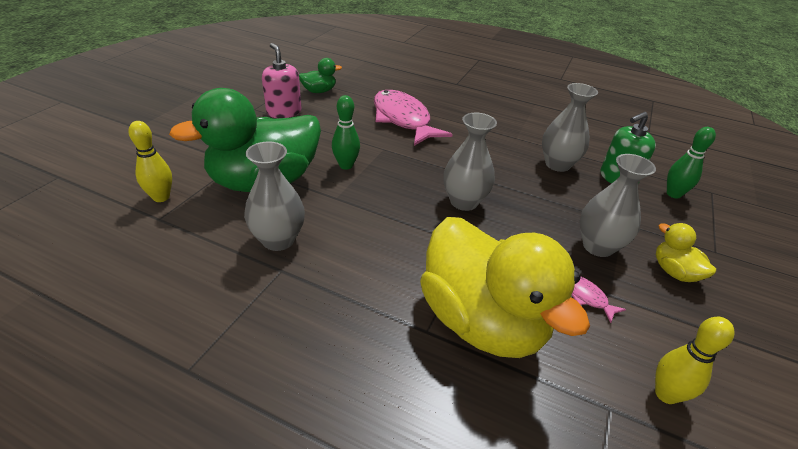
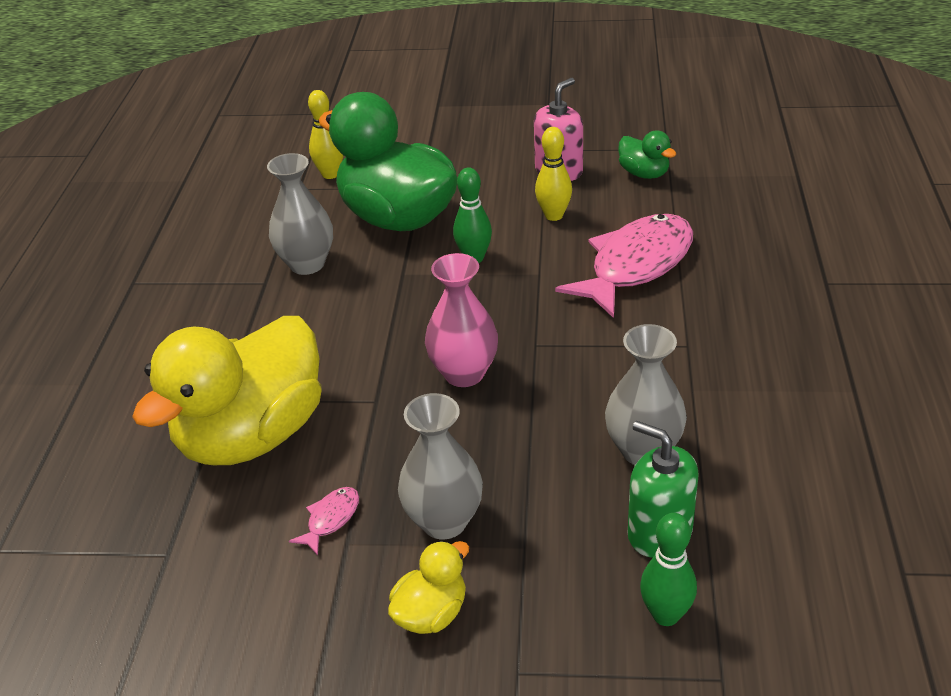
camera: 75 degrees right, 0 degrees up
(464, 202) = (464, 373): grey vase -> pink vase
(666, 394) = (199, 603): yellow bowling pin -> yellow bowling pin (554, 215)

